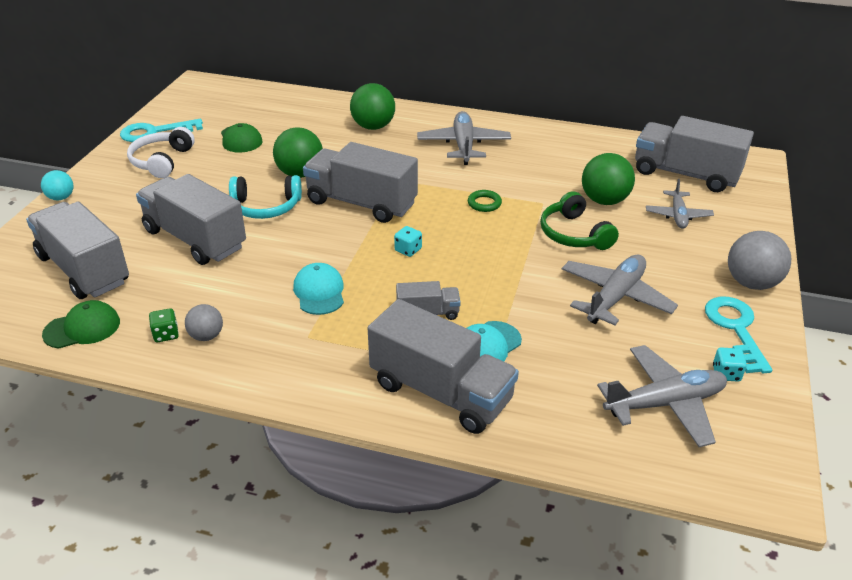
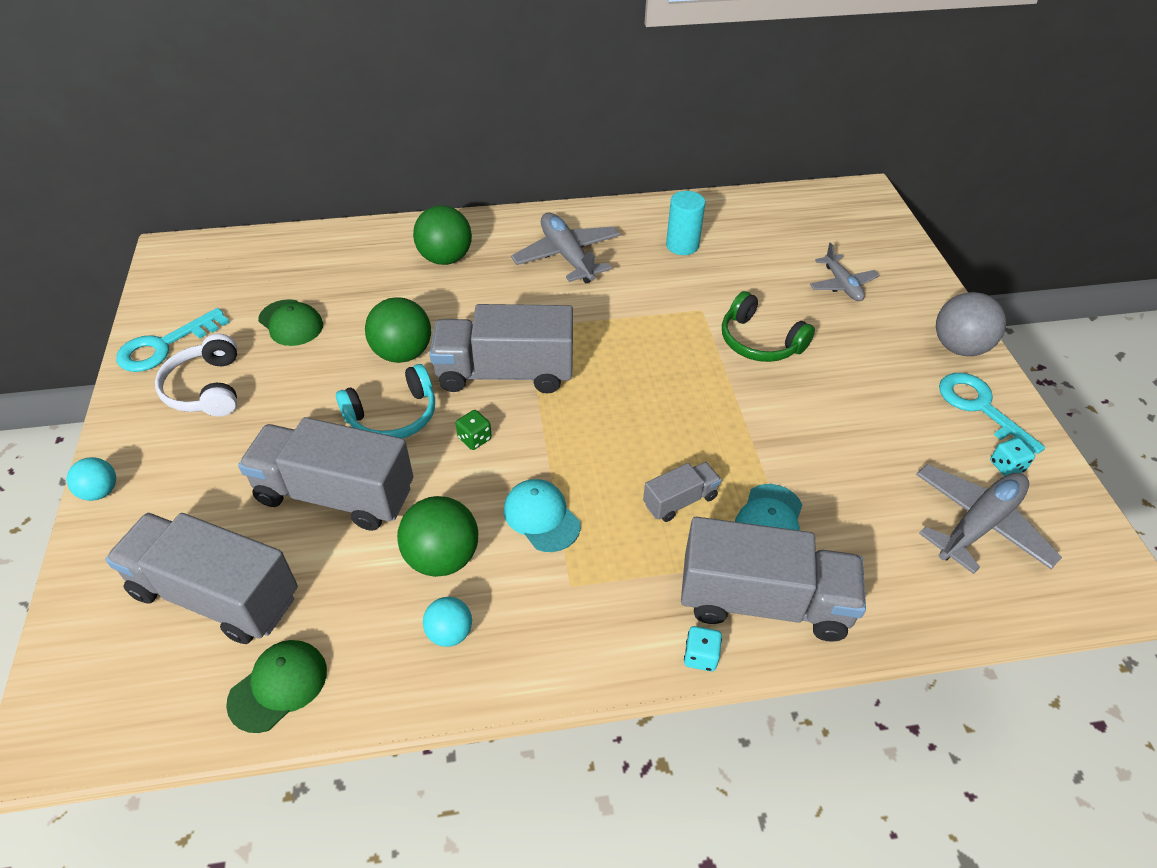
camera: 25 degrees left, 10 degrees up
(166, 334) = (397, 651): green dice -> green dice (474, 438)
(206, 336) = (450, 633): grey ball -> turquoise ball
(408, 250) = (602, 422): turquoise dice -> turquoise dice (700, 656)
(484, 203) = (642, 330): green ring -> none
(561, 159) = (682, 245): none -> turquoise cylinder
(604, 201) = (761, 288): green ball -> green ball (442, 557)
(615, 297) = (851, 410): grey plane -> none
(685, 174) = (815, 229): grey truck -> none

